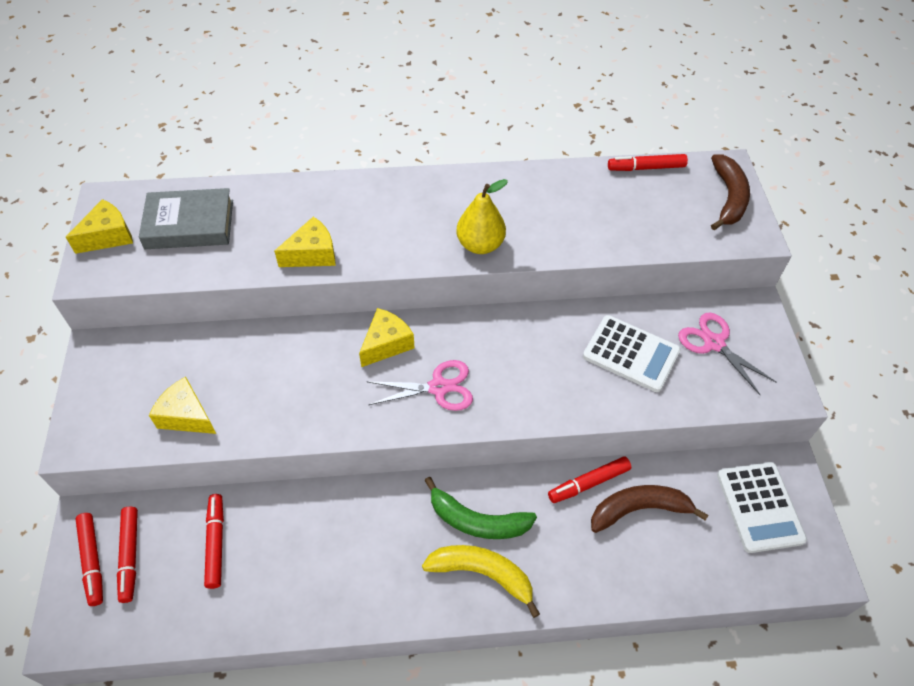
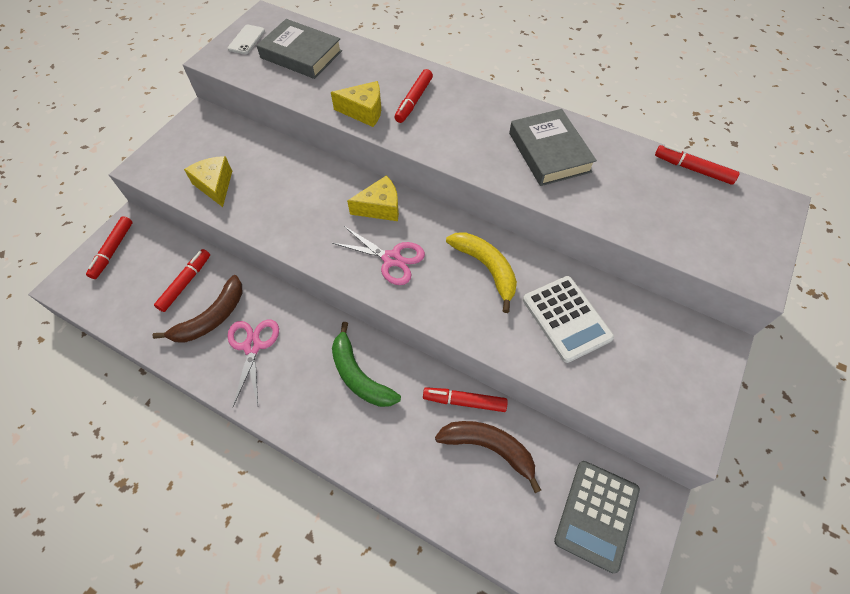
camera: 35 degrees right, 5 degrees up
(108, 236) = (246, 40): yellow cheese -> white phone
(130, 556) = (134, 260): red marker -> red marker (414, 101)
(480, 245) = (493, 163): yellow pear -> none
(482, 573) = (332, 415): yellow banana -> yellow banana (486, 268)
(520, 210) = (549, 152): none -> grey book
(714, 343) = (651, 351): pink scissors -> pink scissors (252, 346)
(728, 197) = (756, 230): brown banana -> brown banana (212, 317)
(759, 507) = (596, 514): white calculator -> grey calculator

